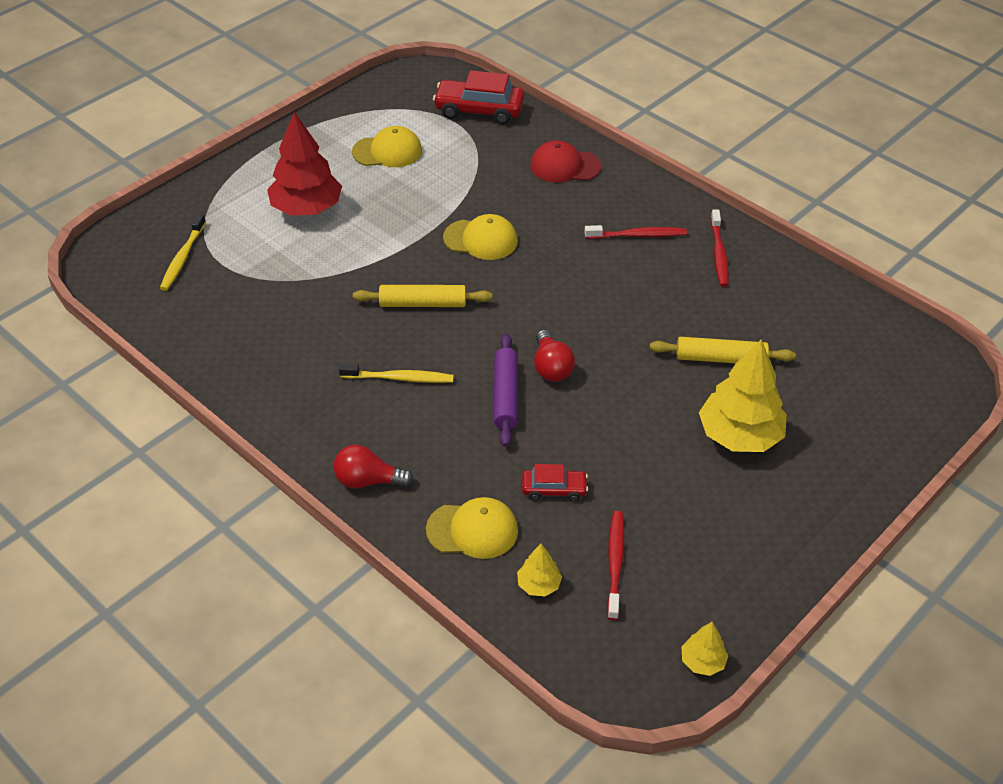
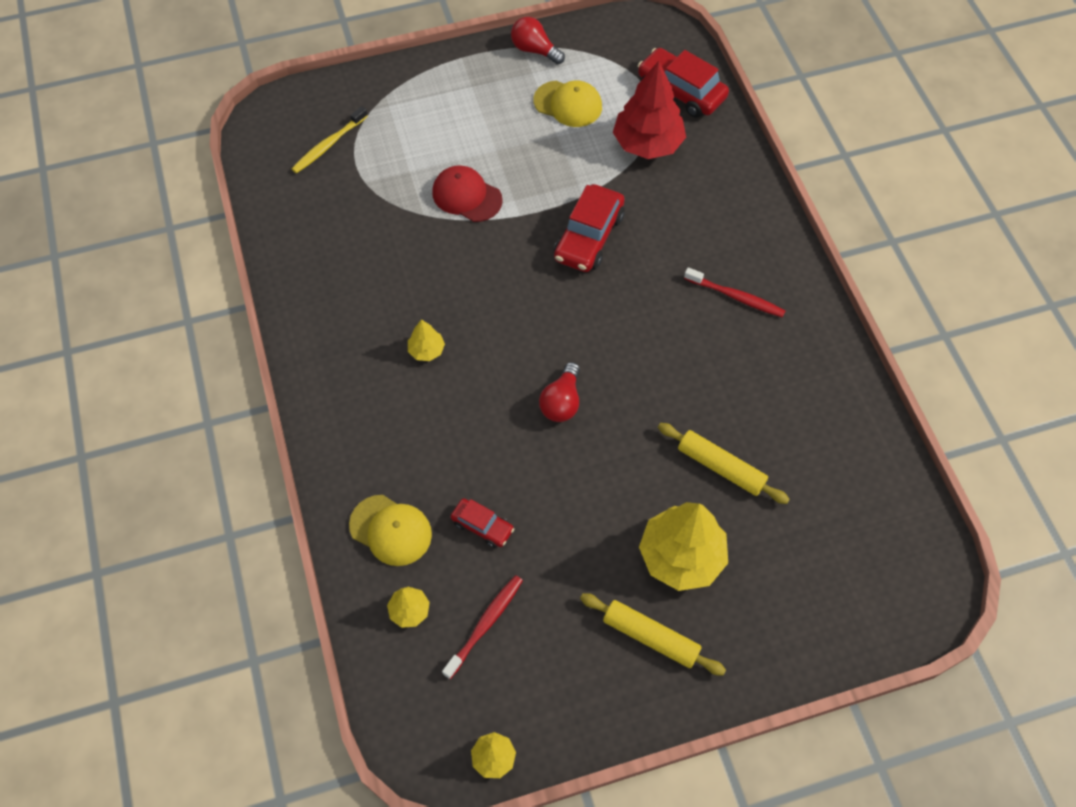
camera: 30 degrees right, 15 degrees up
(306, 208) = (459, 137): red tree -> red tree (647, 144)
(368, 481) = (339, 439): red light bulb -> red light bulb (534, 50)
(399, 378) = (426, 350): yellow toothbrush -> yellow tree
(423, 304) = (494, 283): yellow rolling pin -> yellow rolling pin (650, 637)
(481, 239) = (589, 237): yellow cap -> red car
(505, 395) = (503, 412): purple rolling pin -> none
(565, 166) = (719, 189): red cap -> red cap (466, 196)
(719, 253) = (800, 352): red toothbrush -> none

